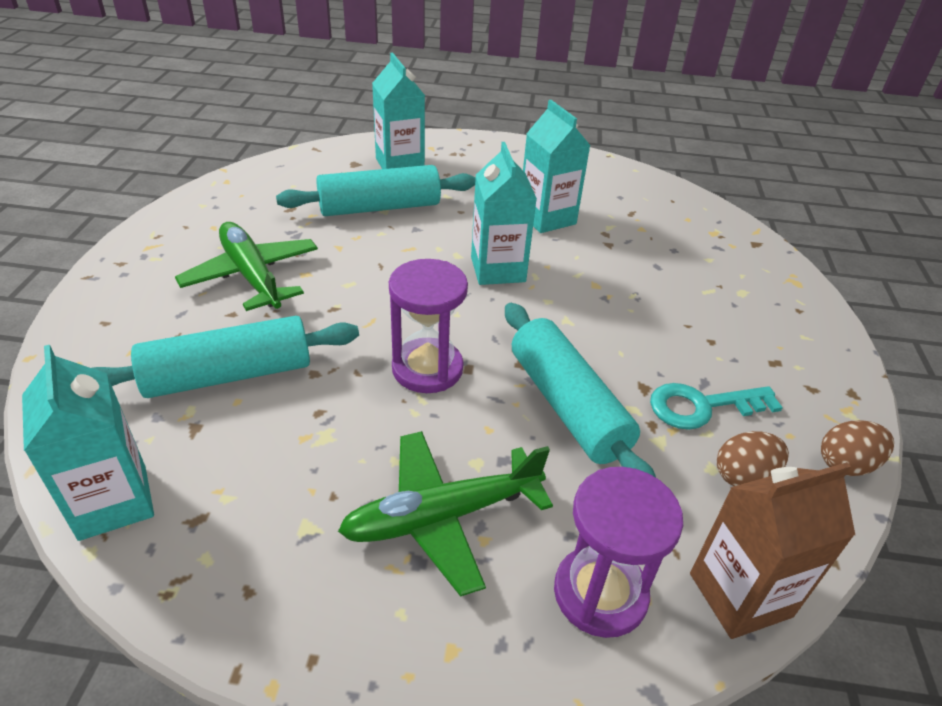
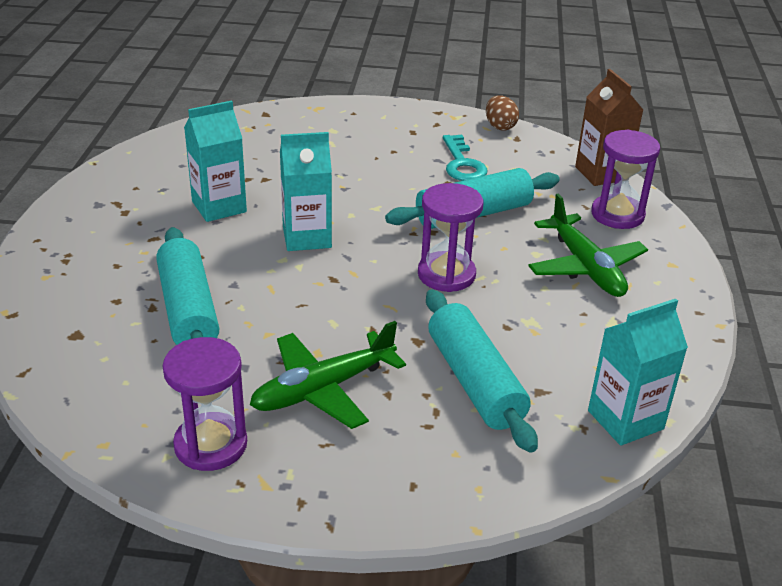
camera: 90 degrees left, 5 degrees down
(205, 222) = (211, 444): none -> purple hourglass
(400, 165) = (87, 299): turquoise carton -> none
(743, 476) = (519, 159): brown egg -> none

